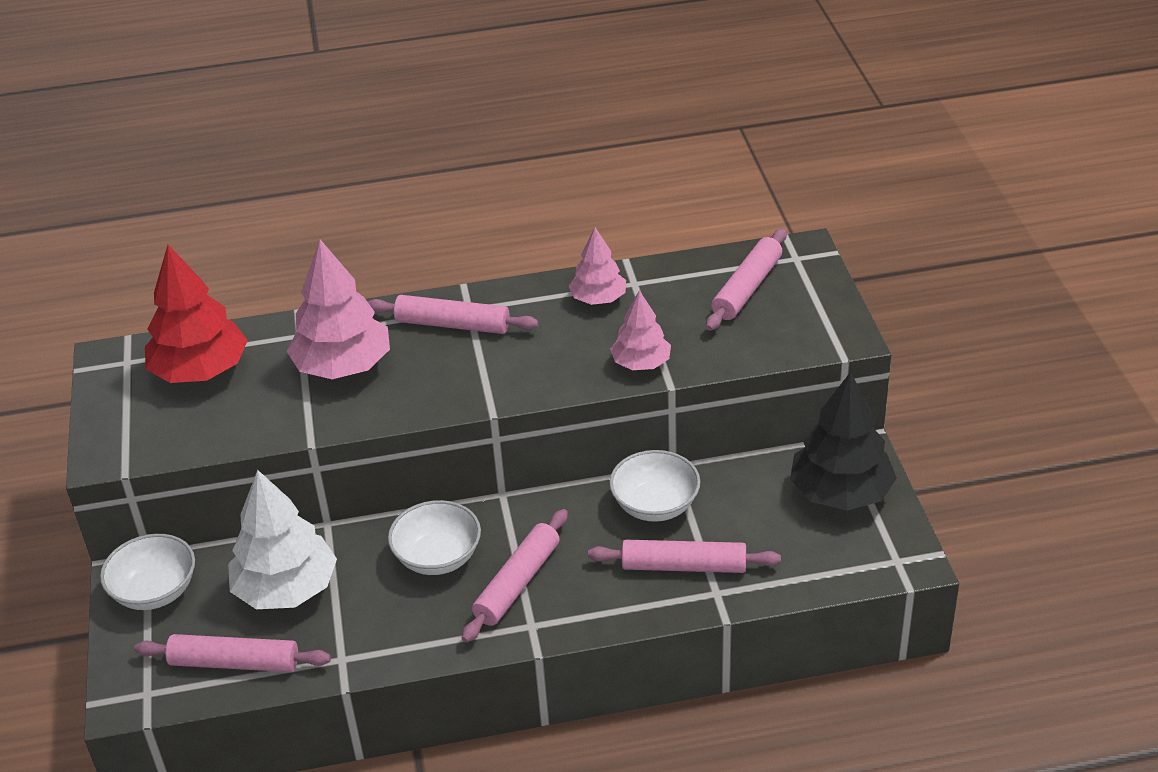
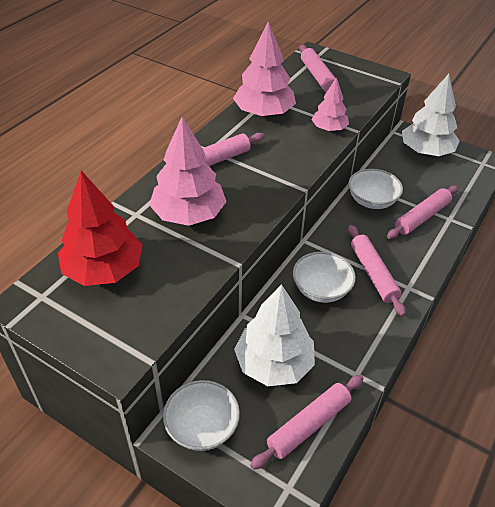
camera: 50 degrees left, 5 degrees up
(598, 299) = (264, 113): pink tree -> pink tree, size x1.71
(840, 493) = (426, 151): black tree -> white tree

